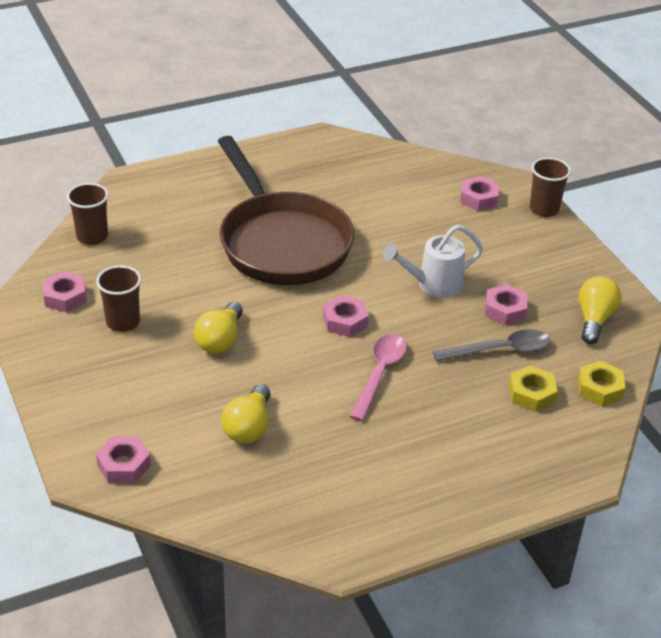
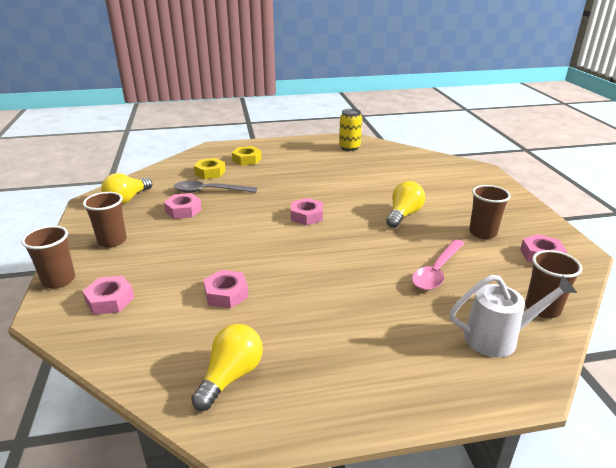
camera: 165 degrees left, 10 degrees down
(124, 465) = (460, 169): pink nut -> pink nut (226, 294)
(249, 427) = (387, 176): yellow light bulb -> yellow light bulb (231, 376)
(281, 242) = (340, 279): brown pan -> none
(329, 513) = (349, 147): none -> yellow can
(380, 374) = (297, 188): pink spoon -> pink spoon (437, 271)
(433, 285) = (223, 231): white watering can -> white watering can (498, 338)
(543, 255) = (112, 241): none -> brown cup
(600, 388) = (168, 171): yellow nut -> yellow nut (247, 160)

